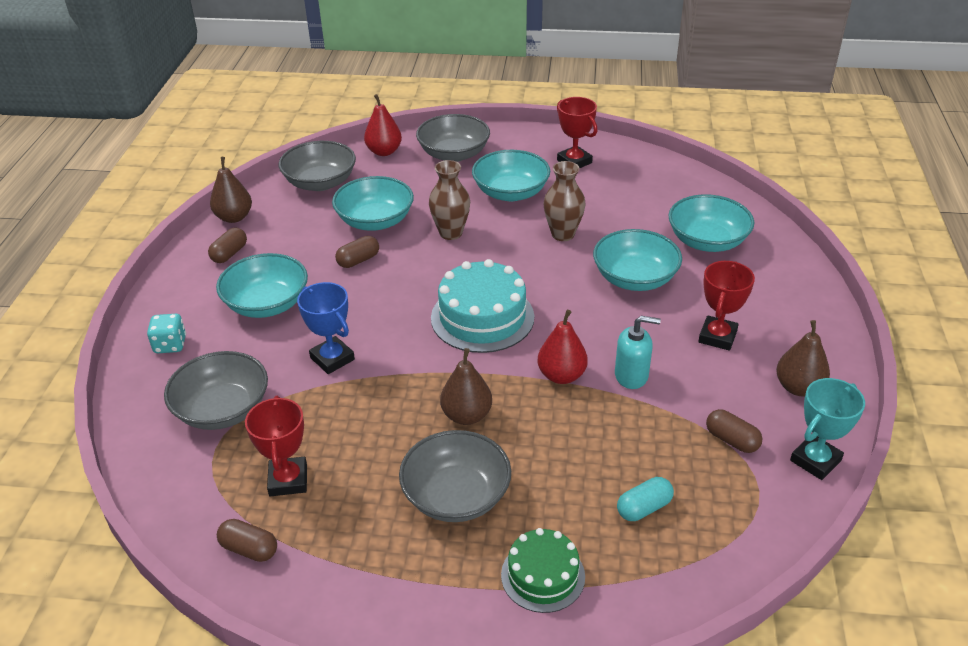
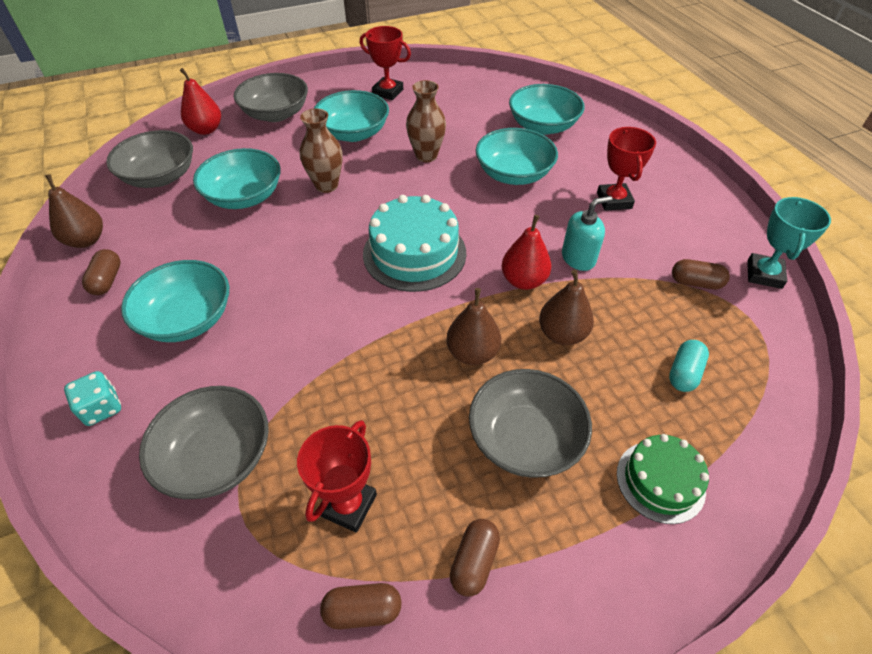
camera: 30 degrees left, 10 degrees up
(288, 480) = (348, 505): red trophy -> red trophy turned 60 degrees clockwise
(332, 359) = (300, 350): blue trophy -> none
(358, 260) = (255, 240): brown capsule -> brown capsule (474, 562)
(798, 387) = (703, 220): brown pear -> brown pear (562, 334)

